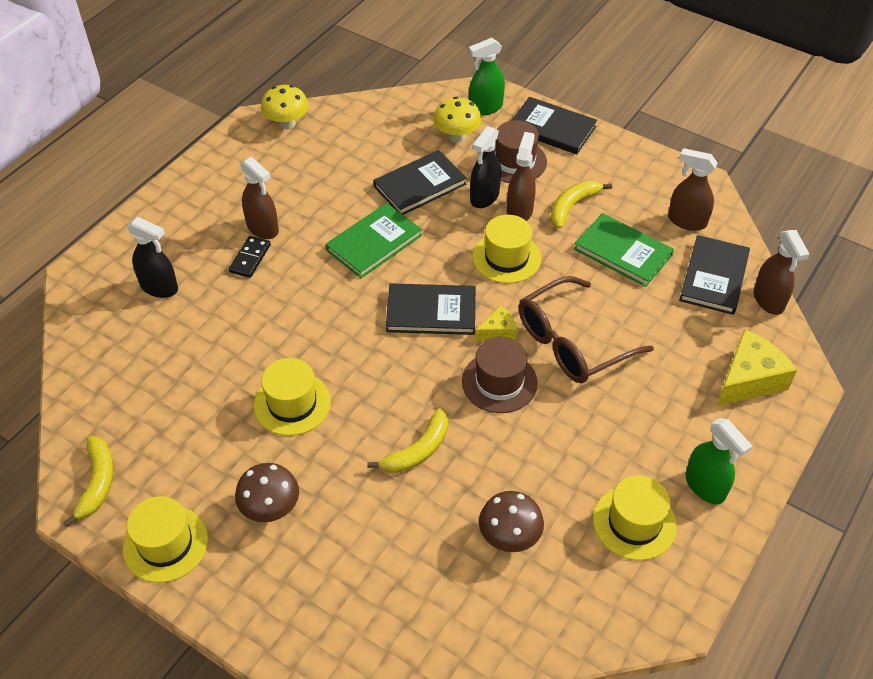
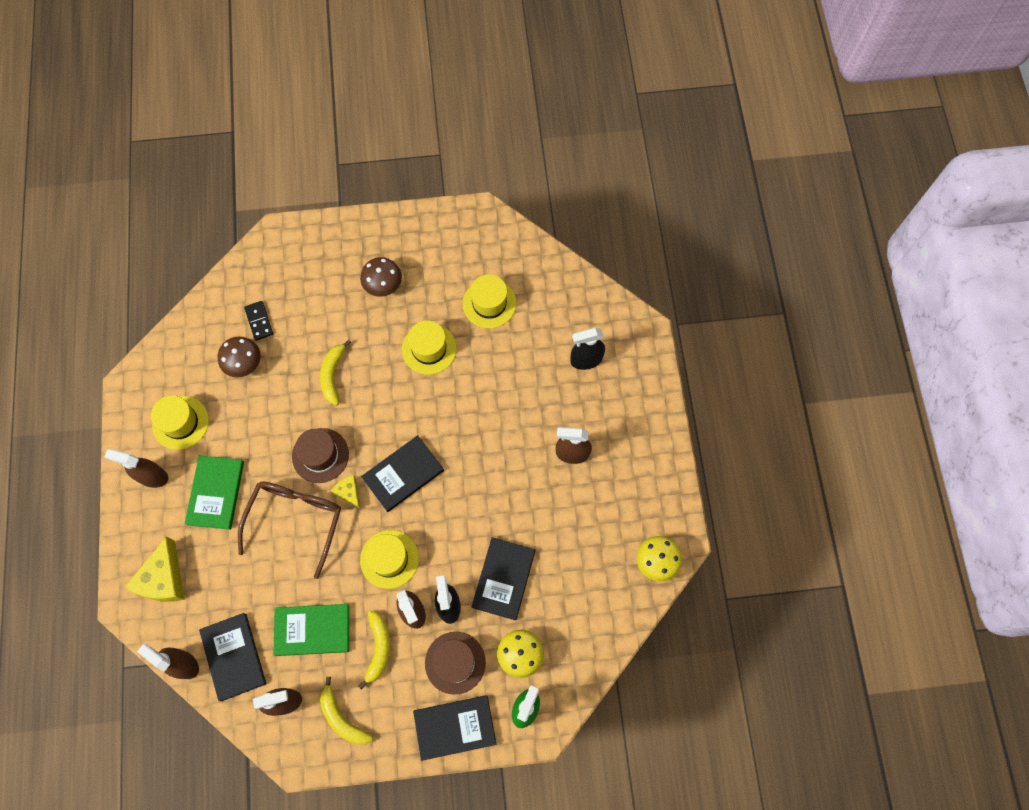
camera: 140 degrees right, 20 degrees up
(97, 482) = (485, 231): yellow banana -> yellow banana (342, 718)
(165, 544) = (418, 231): yellow hat -> yellow hat (489, 303)
(250, 258) = (555, 423): black domino -> black domino (259, 321)
(374, 243) = (488, 500): green book -> green book (216, 493)
(498, 331) = (349, 492): yellow cheese -> yellow cheese turned 120 degrees clockwise
(705, 486) = (152, 476): green spray bottle -> brown spray bottle

